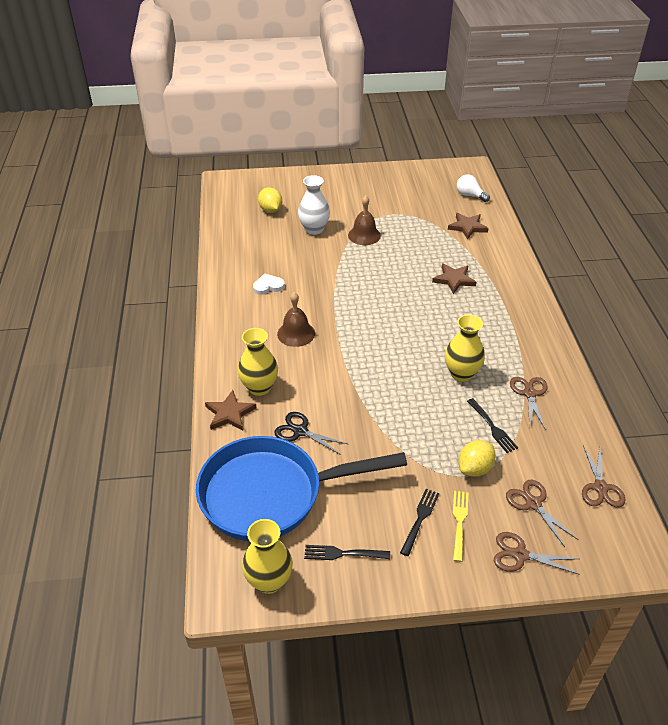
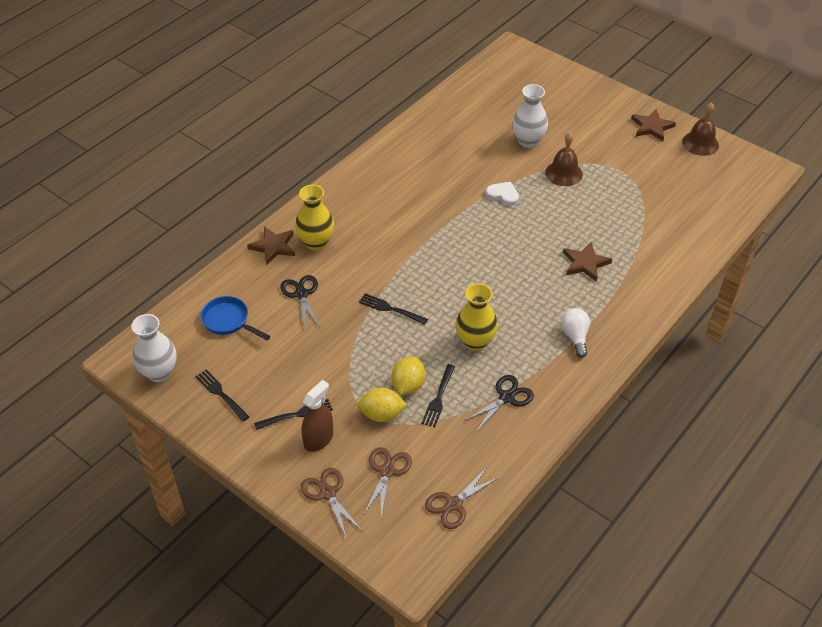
camera: 45 degrees right, 5 degrees up
(268, 286) = (425, 167): white heart -> white heart (503, 195)
(269, 581) = (159, 372): yellow vase -> white vase
(270, 210) = (515, 101): yellow lemon -> yellow lemon (408, 385)
(271, 494) = (228, 321): blue pan -> blue pan, size x0.43
(296, 333) = (395, 220): brown bell -> brown bell (700, 143)
(378, 393) = (391, 309): none -> black fork
(459, 523) = (318, 439): yellow fork -> brown spray bottle
(467, 227) = (671, 225): brown star -> brown star (652, 127)
(470, 195) = (721, 197): white light bulb -> white light bulb (575, 337)
(529, 393) = (506, 397): brown scissors -> black scissors

